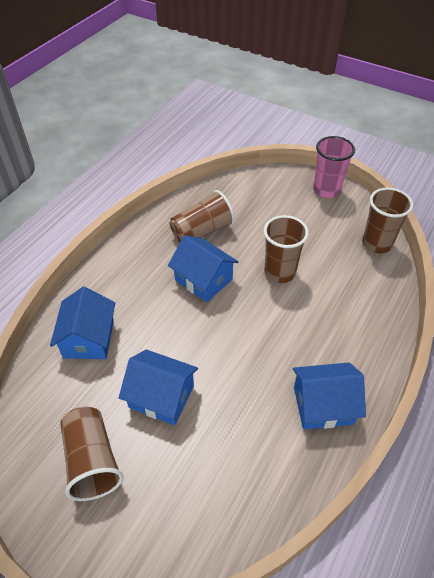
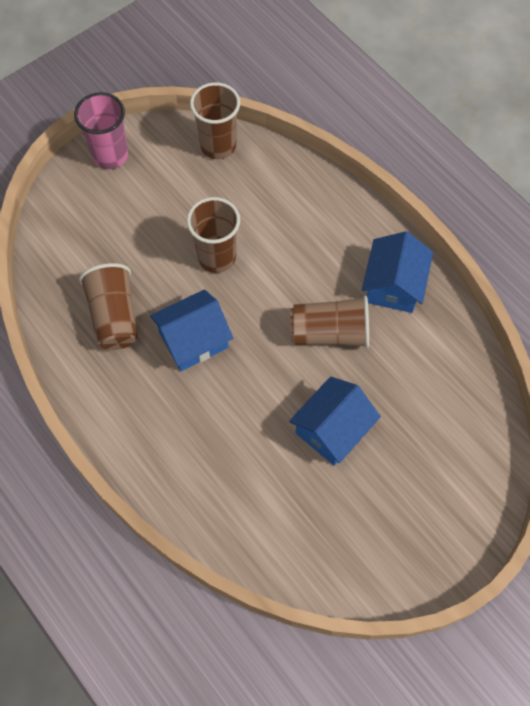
camera: 70 degrees left, 15 degrees up
(89, 338) = (229, 488): blue house -> none
(92, 460) = (382, 514): brown cup -> brown cup (330, 333)

